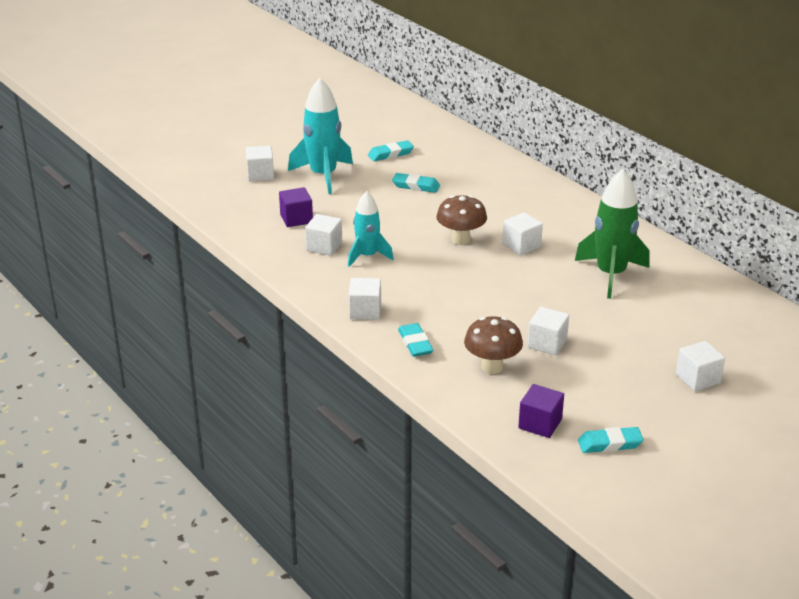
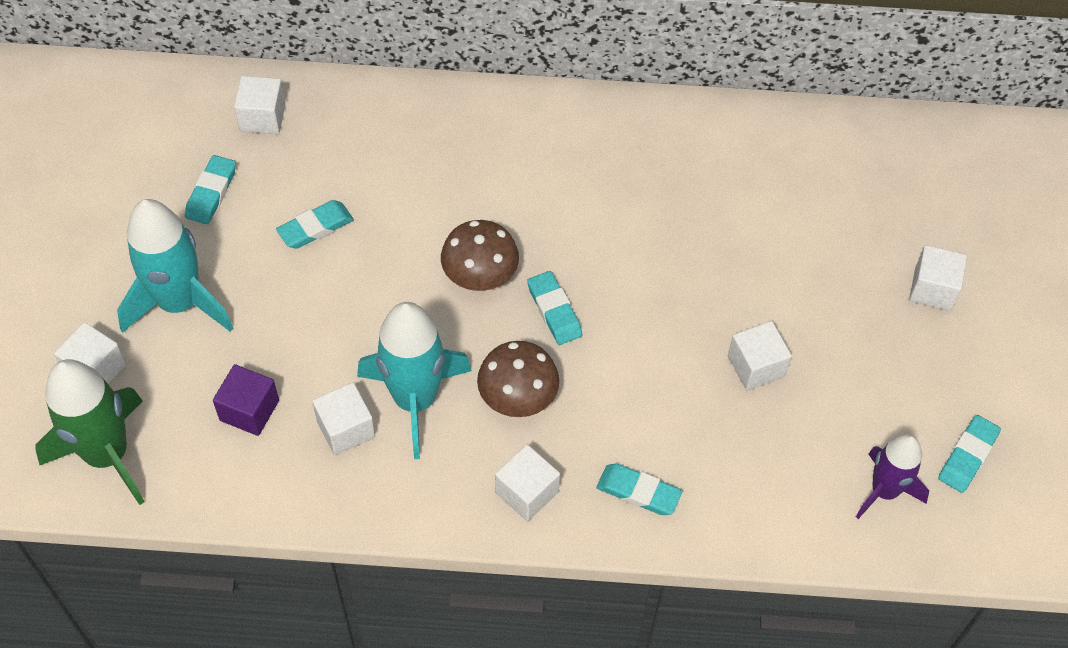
camera: 50 degrees left, 25 degrees up
(367, 256) = (415, 400): turquoise rocket -> turquoise rocket, size x1.57
(478, 268) = (554, 311): none -> turquoise eraser
(492, 367) = (750, 453): brown mushroom -> brown mushroom (517, 400)
(521, 245) = (552, 232): white cube -> white cube (262, 117)
(540, 424) = (884, 491): purple cube -> purple rocket
(611, 274) = (690, 201): green rocket -> green rocket (107, 455)

